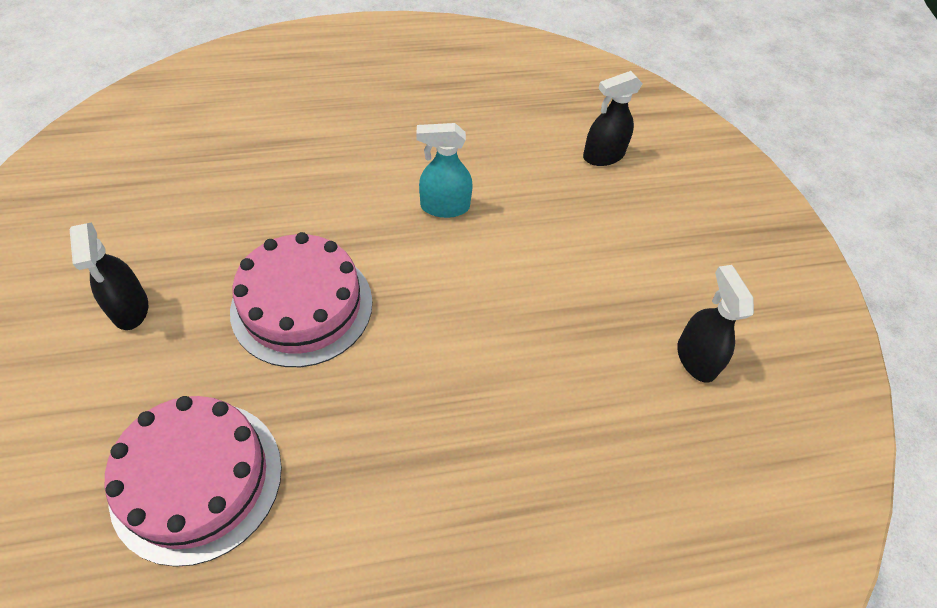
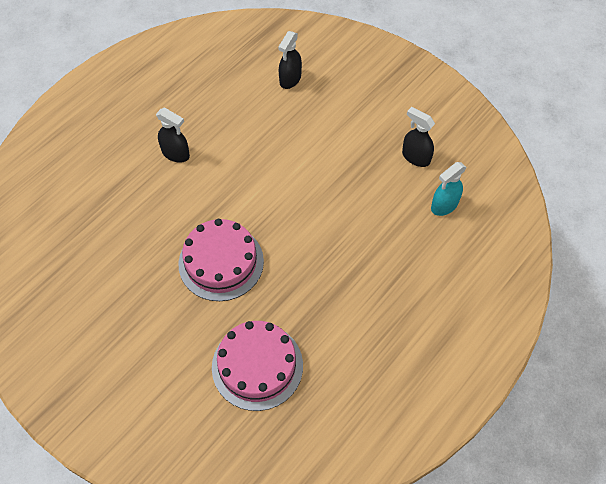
camera: 35 degrees left, 5 degrees up
(130, 309) = (139, 326): black spray bottle -> black spray bottle (176, 154)
(444, 207) = (238, 163): turquoise spray bottle -> turquoise spray bottle (444, 205)

